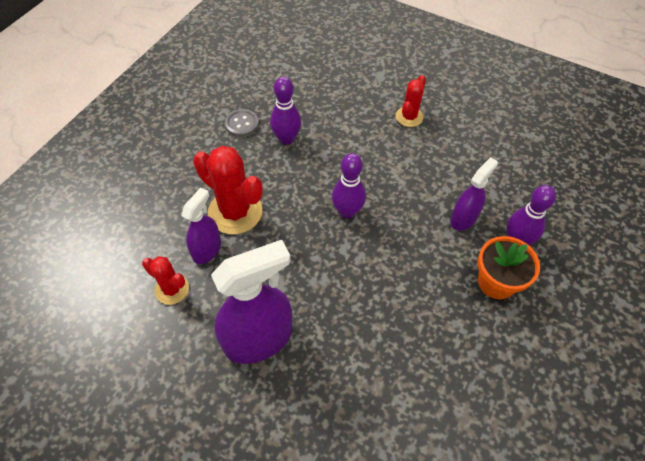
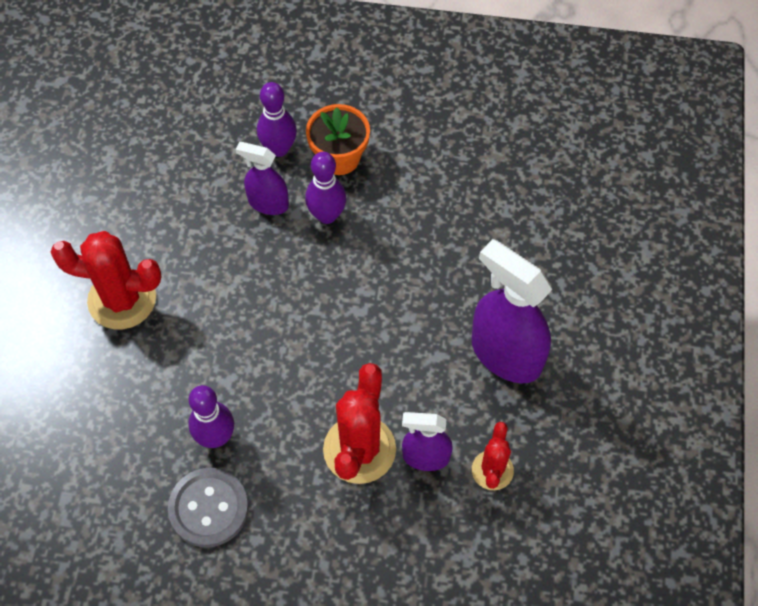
camera: 110 degrees left, 5 degrees up
(242, 124) = (208, 508): grey button -> grey button, size x1.55
(347, 211) = (307, 324): purple bowling pin -> purple bowling pin (327, 215)
(409, 117) = (122, 299): red cactus -> red cactus, size x1.74

